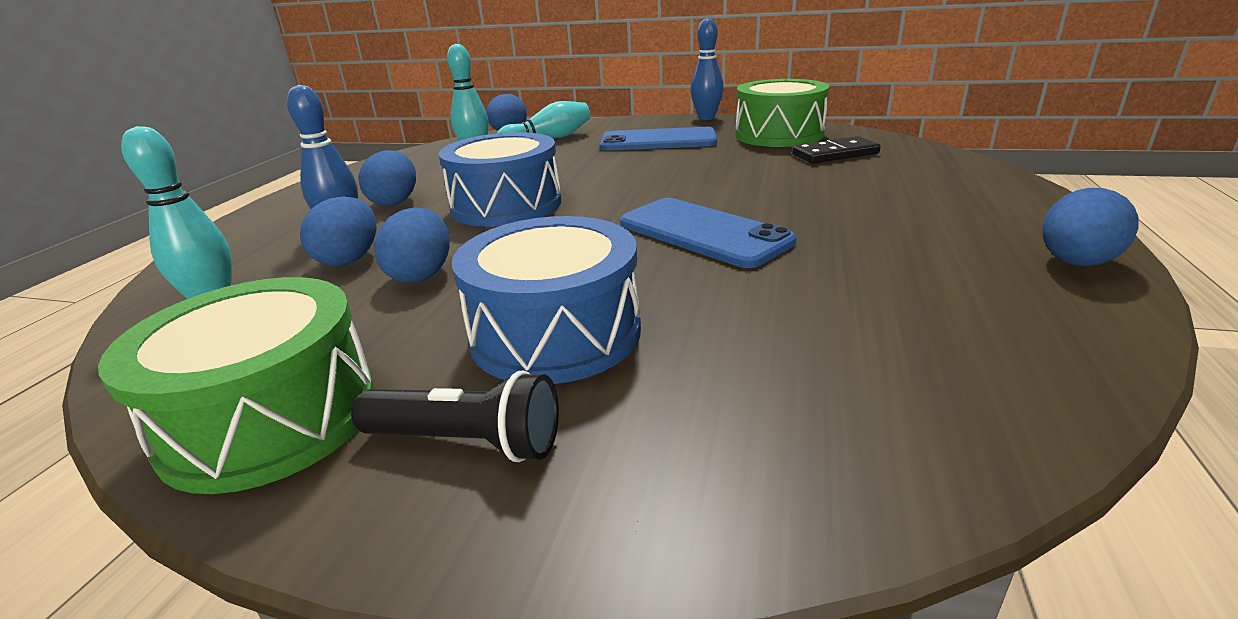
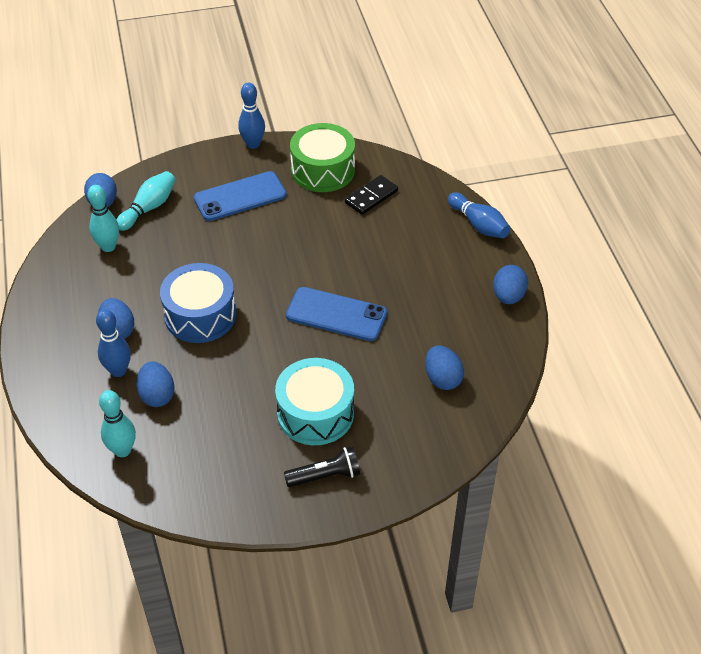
camera: 30 degrees left, 20 degrees up
(271, 418) = (241, 495): green drum -> none
(421, 275) = (213, 395): blue egg -> blue egg (442, 379)
(555, 333) = (315, 413): blue drum -> turquoise drum
(1016, 188) = (479, 224): none -> blue bowling pin

